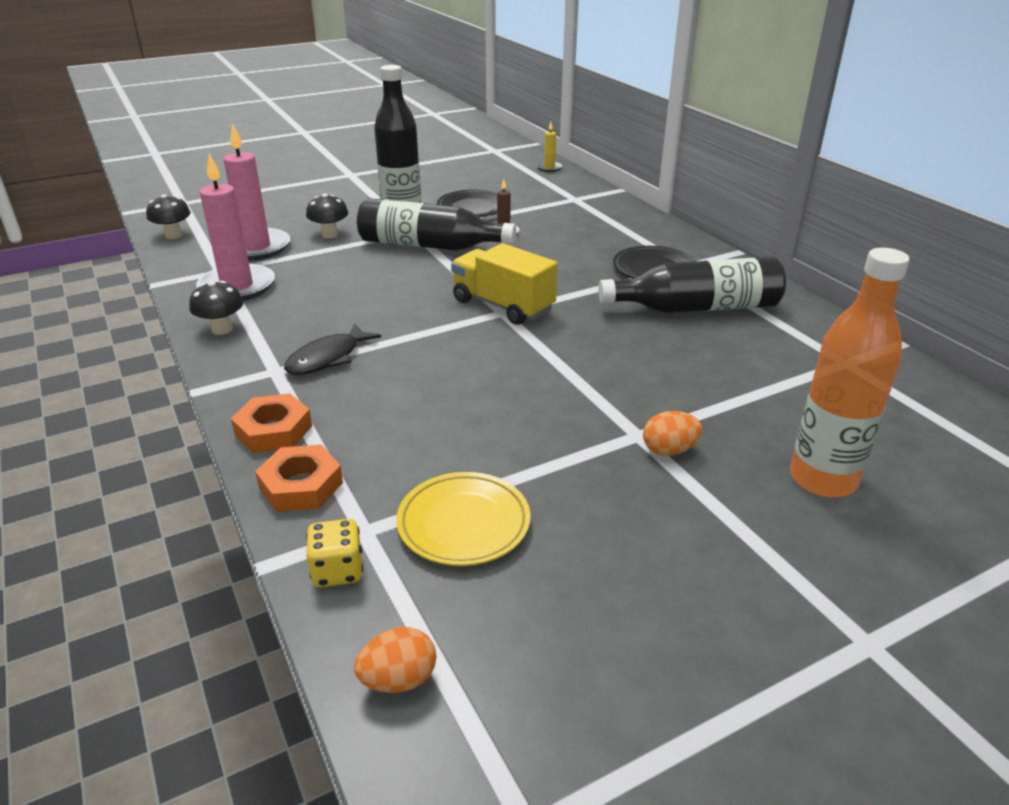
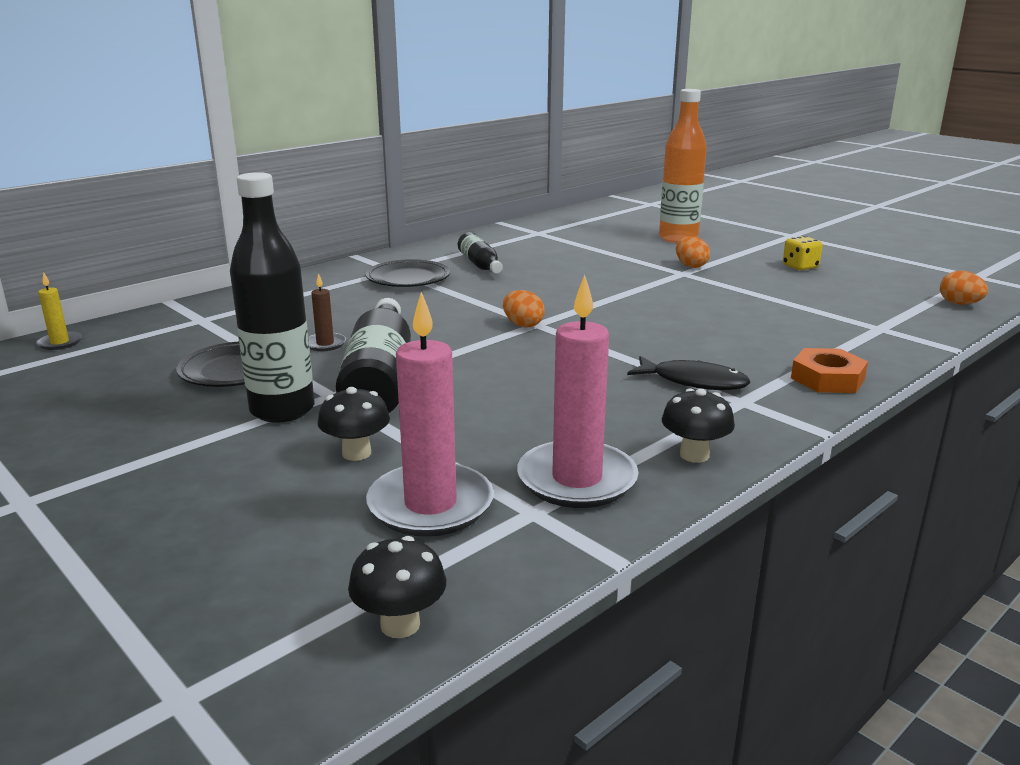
camera: 105 degrees left, 10 degrees down
(301, 485) = (871, 354): orange nut -> none
(337, 571) = (921, 328): yellow dice -> yellow dice (800, 267)
(463, 523) = (832, 305): yellow plate -> none
(503, 306) = (523, 325): yellow truck -> orange egg
(696, 308) = (480, 265): black bottle -> black bottle, size x0.56

